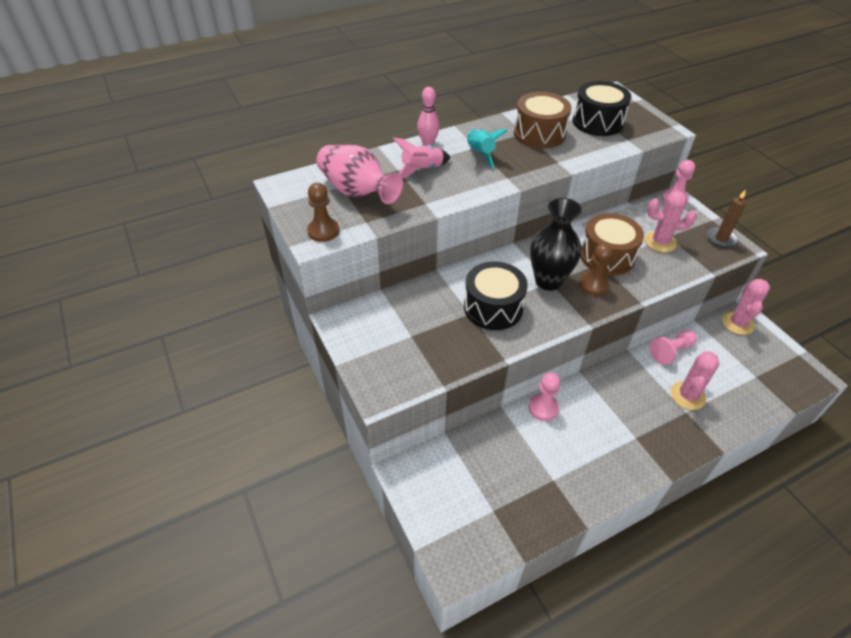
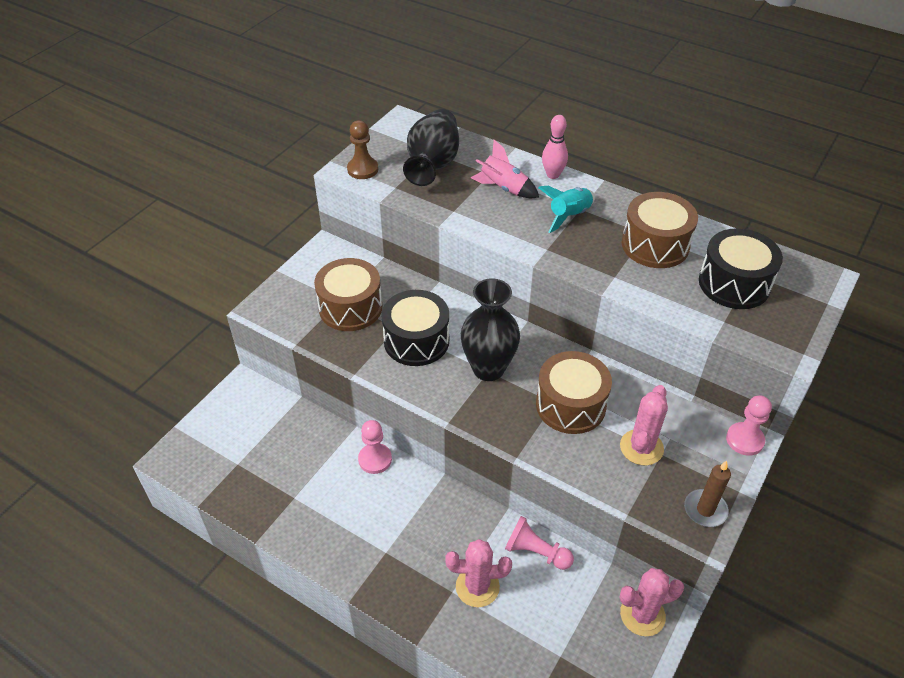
camera: 60 degrees right, 0 degrees up
(357, 192) = (433, 164): pink vase -> black vase
(426, 332) = (350, 307): none -> brown drum
(593, 285) = (512, 407): brown pawn -> none
(660, 242) = (641, 447): pink cactus -> pink cactus turned 45 degrees clockwise

